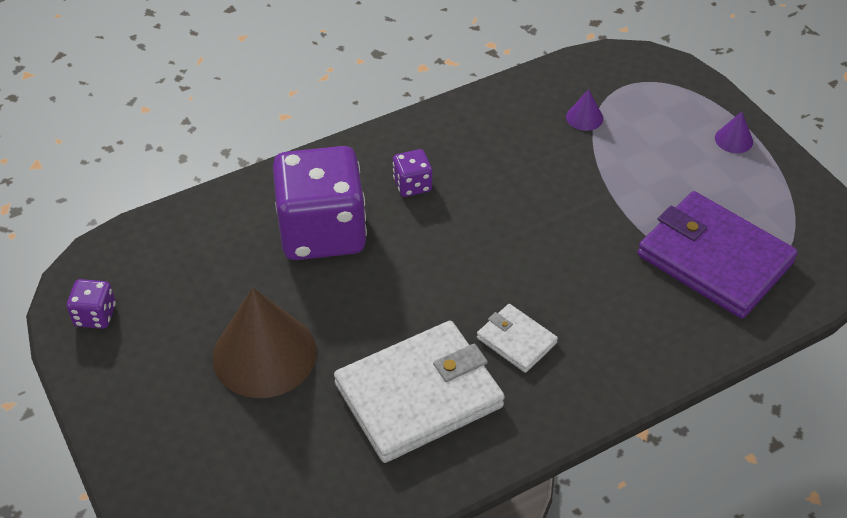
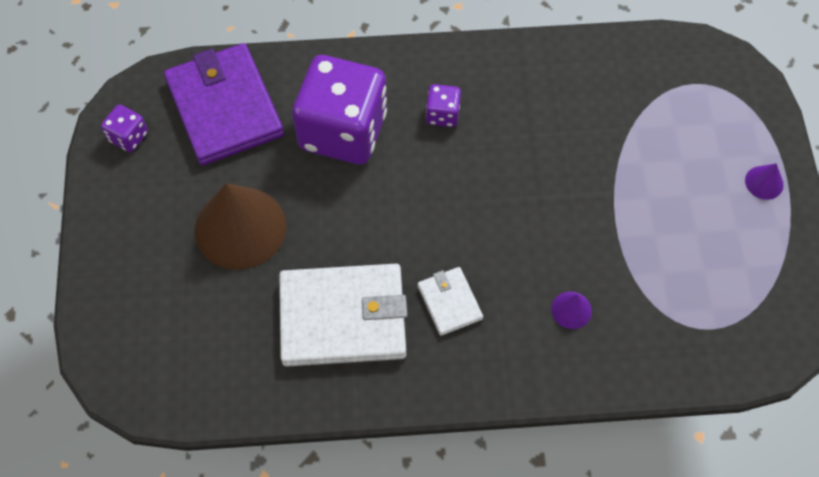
camera: 25 degrees right, 15 degrees up
(584, 117) = (635, 104): purple cone -> purple cone (571, 310)
(714, 259) = (670, 297): purple wallet -> purple wallet (225, 108)

